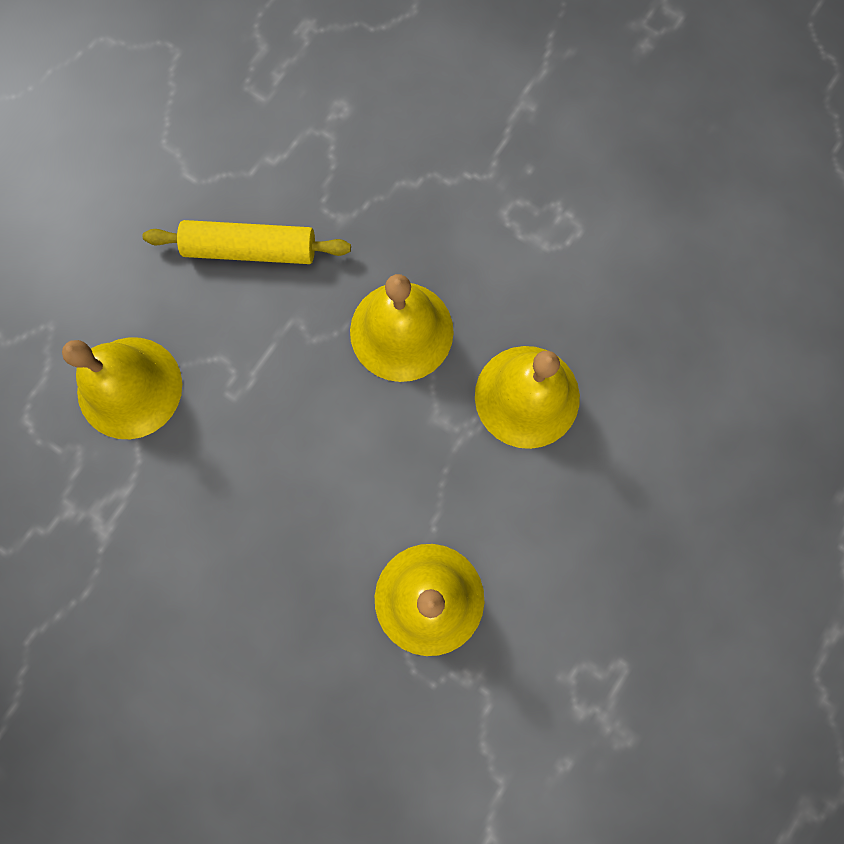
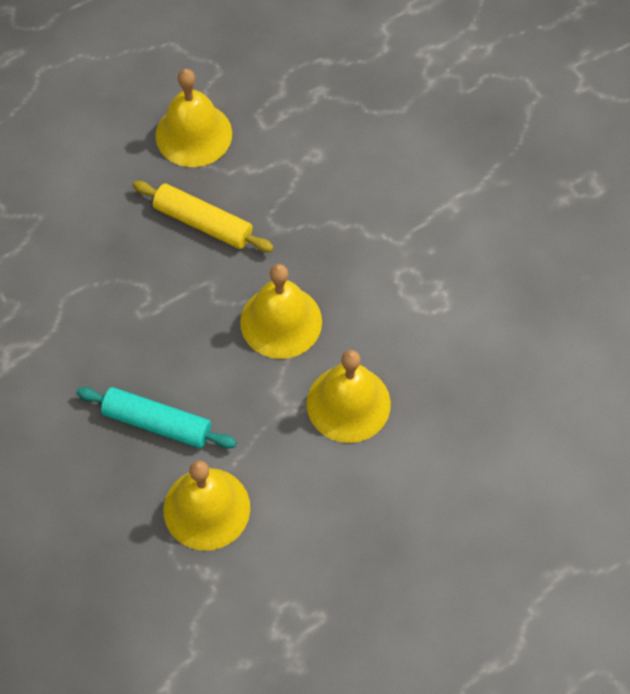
camera: 25 degrees right, 15 degrees down
(129, 387) = (73, 279): yellow bell -> yellow bell (193, 134)
(320, 521) = (157, 423): none -> turquoise rolling pin

